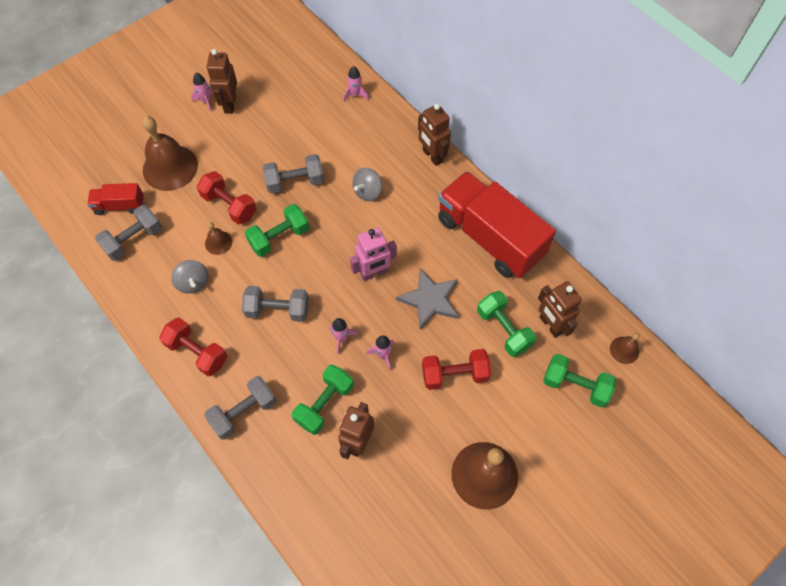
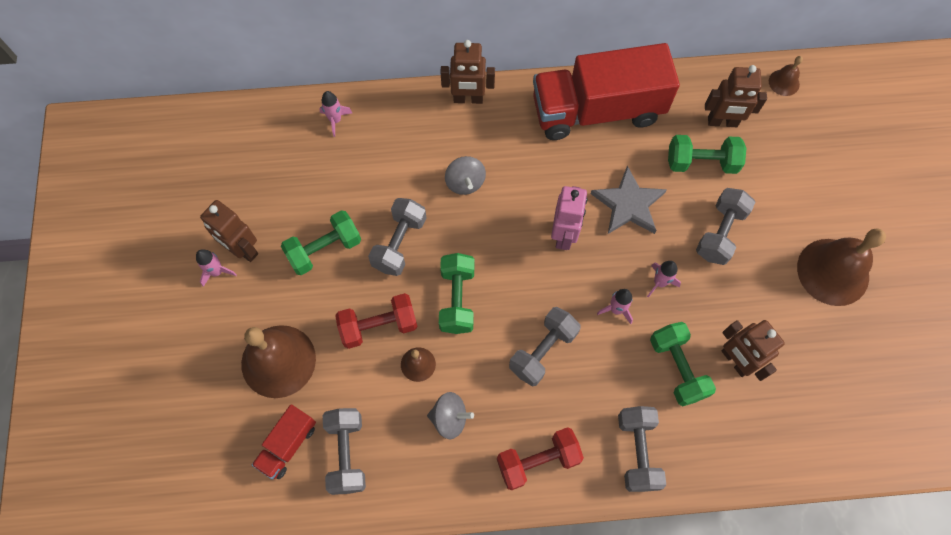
camera: 55 degrees left, 5 degrees up
(454, 374) = (720, 233): red dumbbell -> grey dumbbell
(575, 385) = (793, 142): green dumbbell -> green dumbbell (324, 249)

